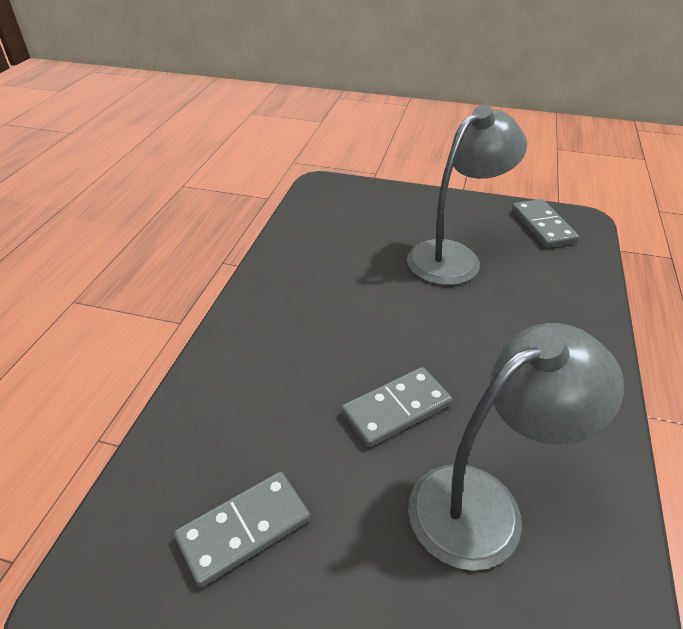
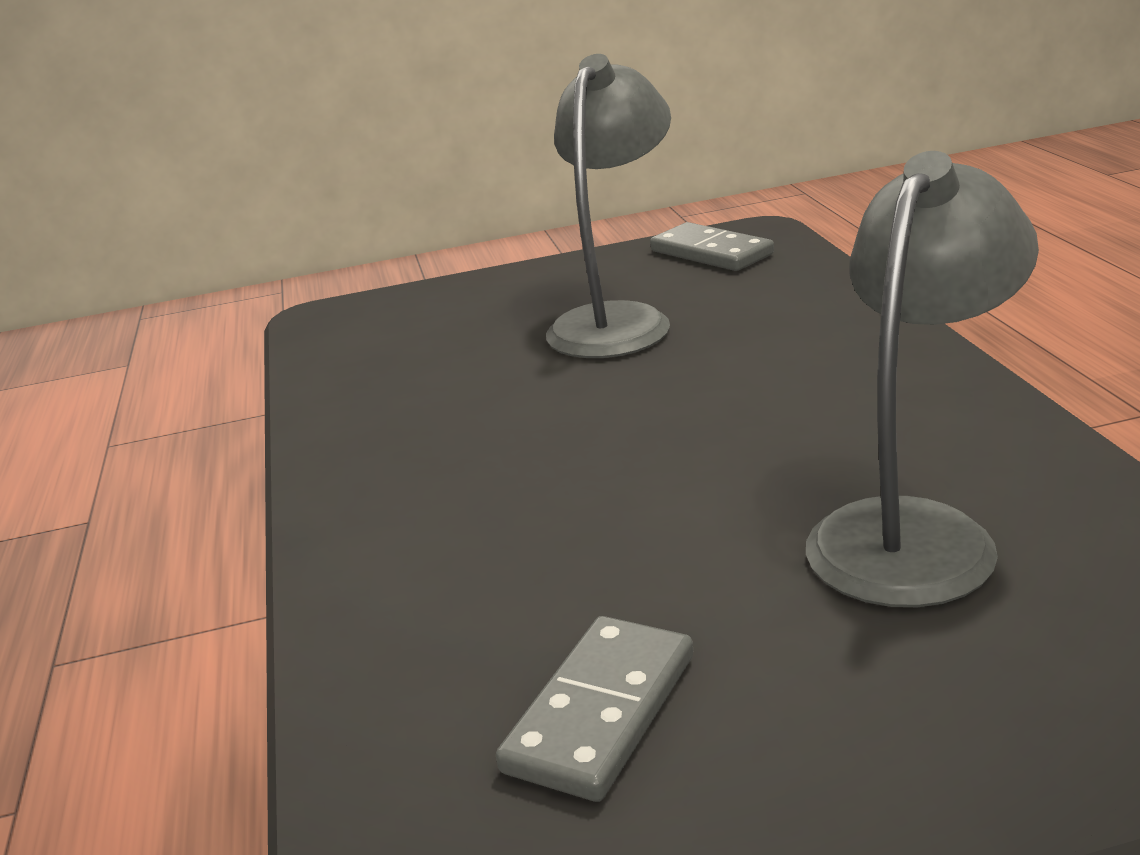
camera: 25 degrees left, 15 degrees down
(396, 409) = (698, 496): grey domino -> none

